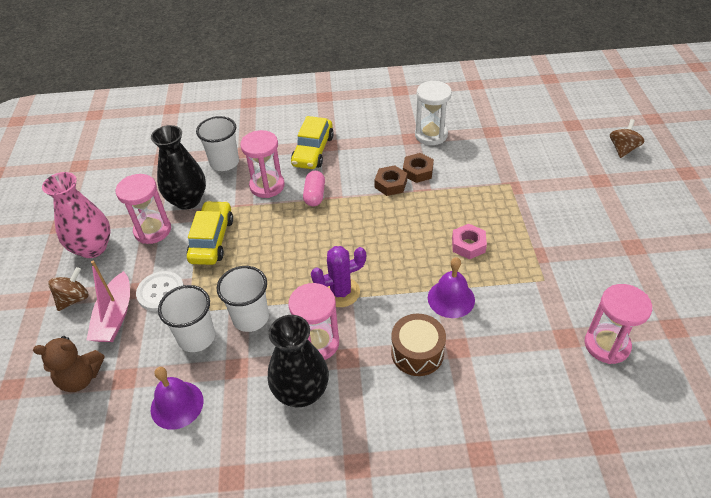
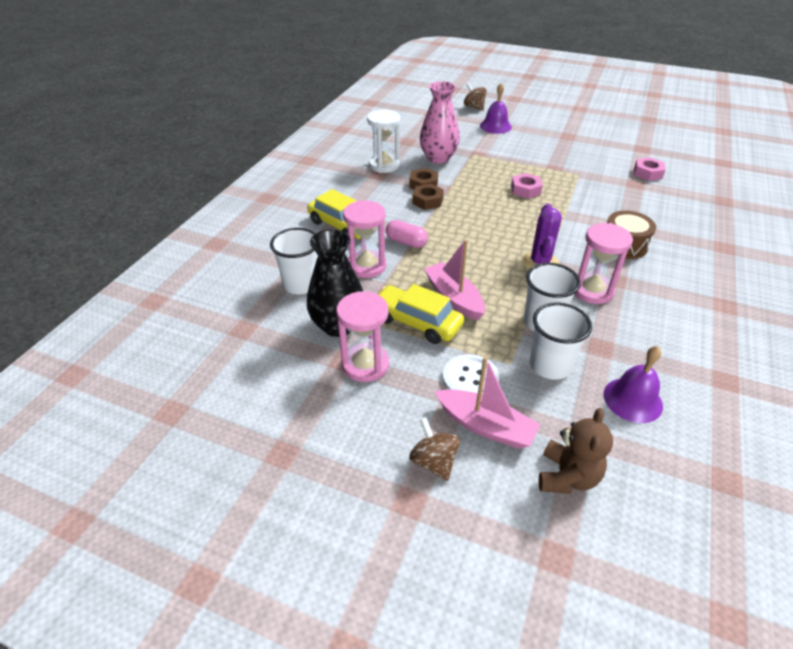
camera: 65 degrees left, 5 degrees down
(93, 248) = (353, 426): pink vase -> pink vase (438, 158)
(254, 250) = (454, 298): none -> pink boat
(301, 392) = (643, 314): black vase -> none
(451, 298) = (576, 214): purple bell -> purple bell (495, 126)
(606, 345) = (647, 173): pink hourglass -> pink nut

